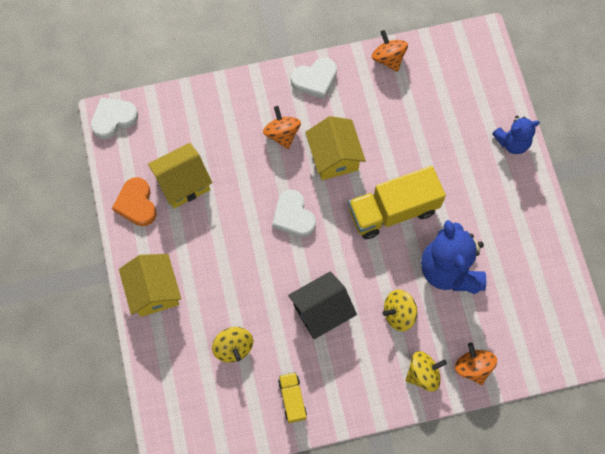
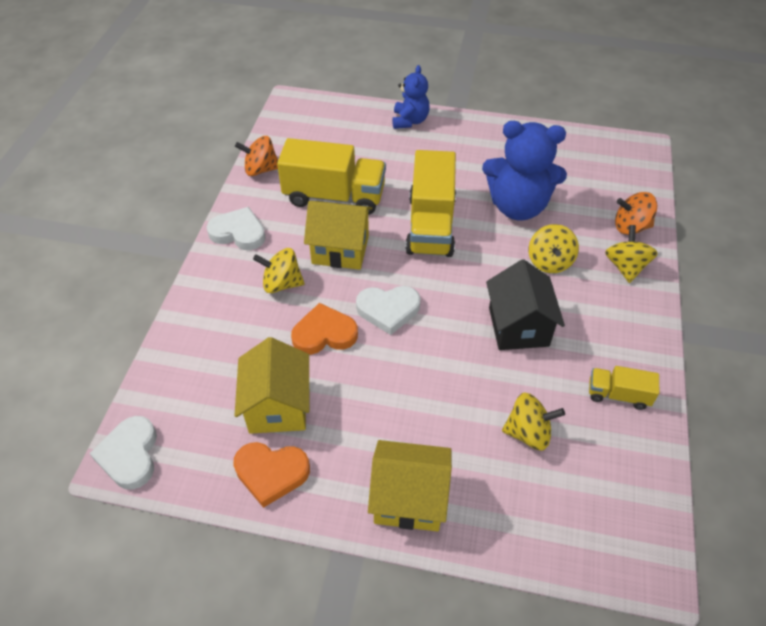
camera: 65 degrees left, 20 degrees down
(252, 183) = (324, 334): none -> orange heart
(282, 134) = (282, 283): orange spinning top -> yellow spinning top
(315, 79) = (238, 232): white heart -> white heart turned 75 degrees counterclockwise
(387, 126) = (334, 196): none -> yellow truck

